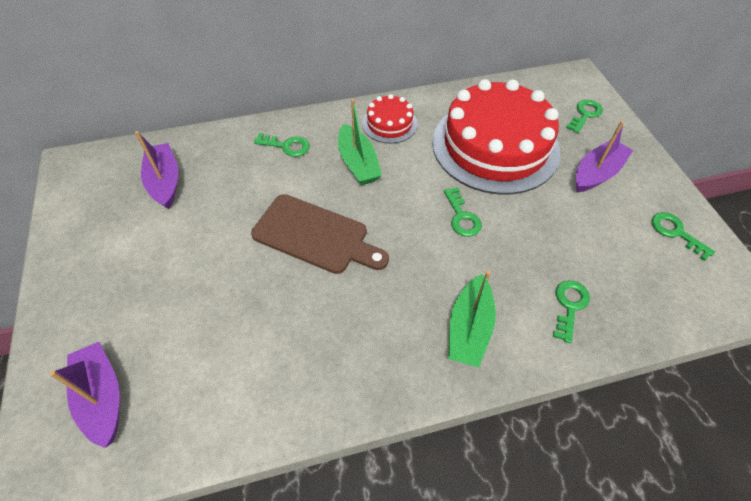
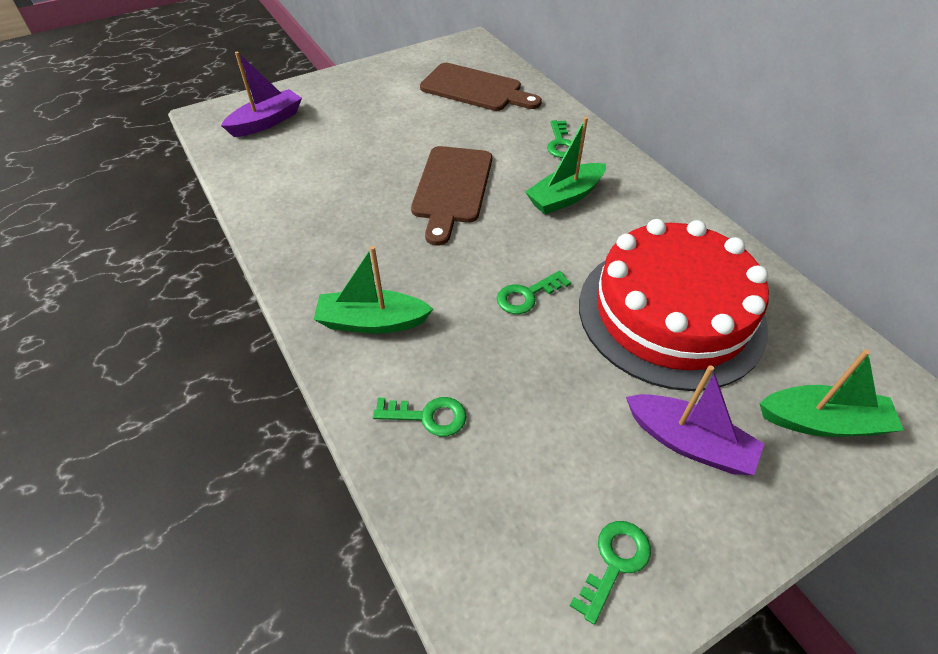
camera: 75 degrees right, 5 degrees down
(165, 182) = (475, 89): purple boat -> brown cutting board
(389, 124) = (645, 209): red cake -> none
(585, 114) = (822, 422): green key -> green boat

